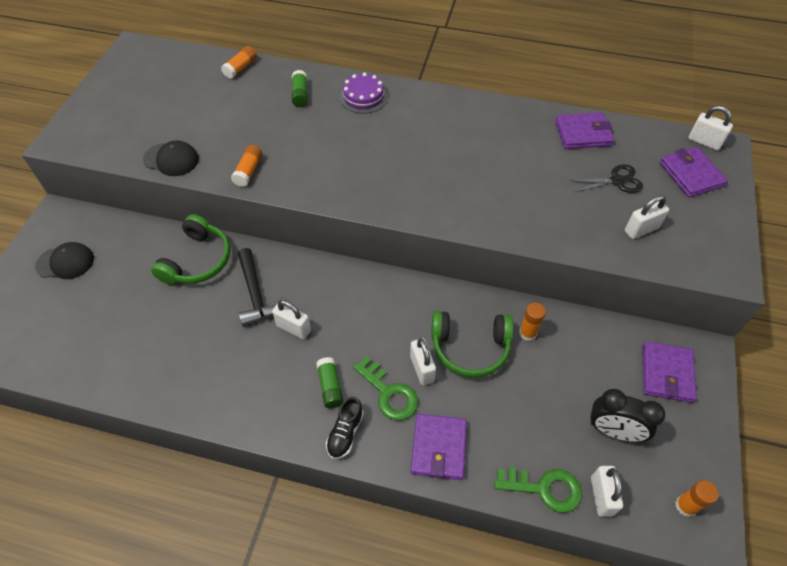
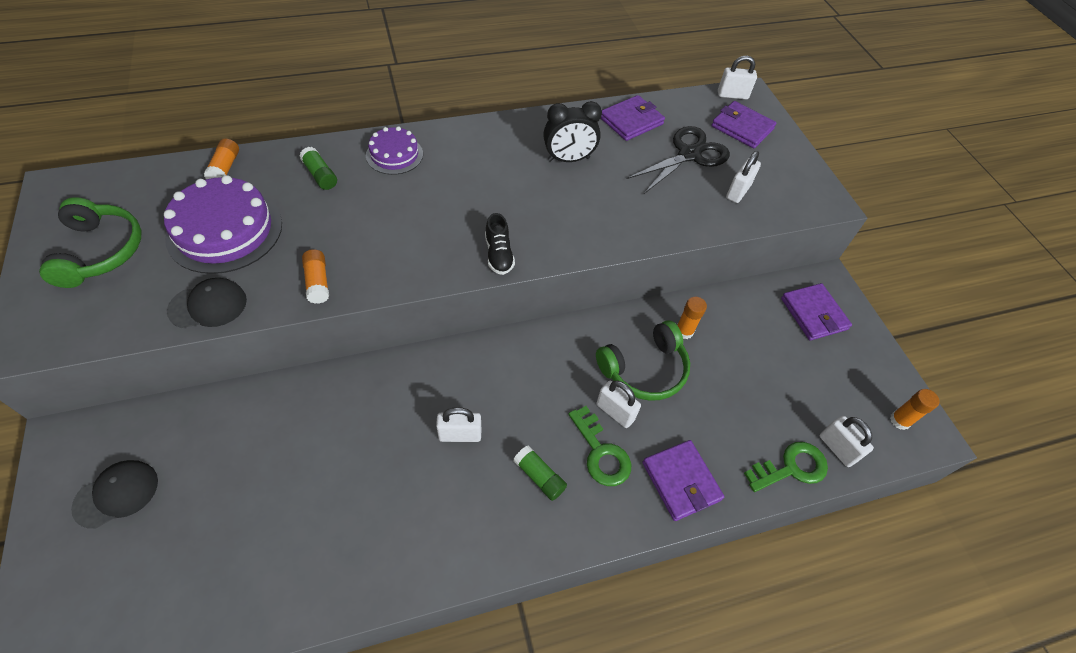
camera: 35 degrees left, 0 degrees up
(198, 260) = (297, 412): green headphones -> green headphones (100, 251)
(213, 112) = (225, 230): none -> purple cake
(256, 294) = (393, 418): black hammer -> none
(345, 433) = (586, 516): black shoe -> black shoe (499, 255)
(389, 393) = (601, 452): green key -> green key turned 45 degrees clockwise
(613, 431) = (808, 385): black clock -> black clock (568, 159)
(617, 181) = (689, 155): black scissors -> black scissors, size x1.59

